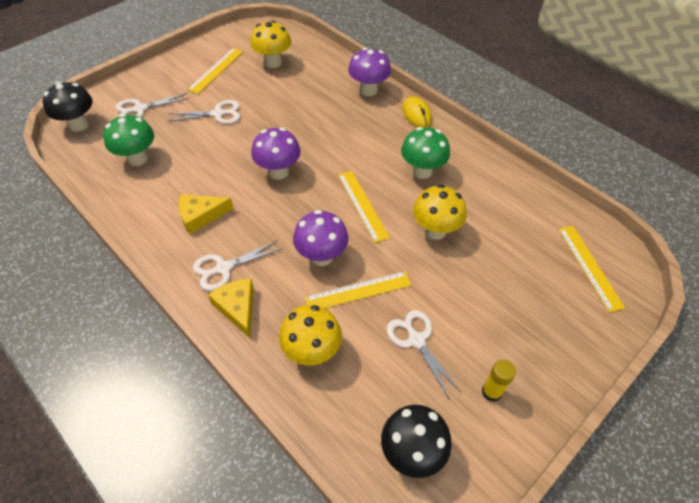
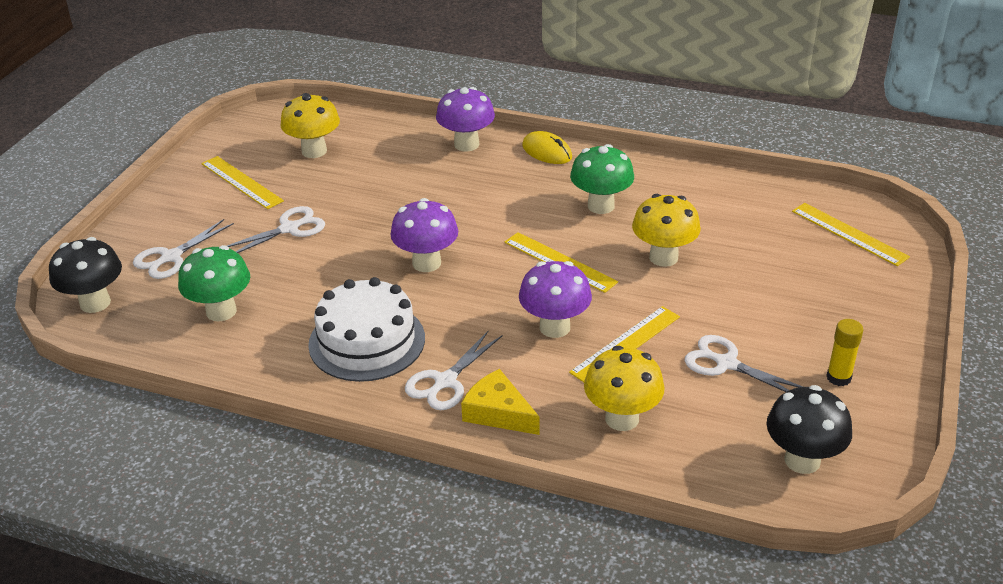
camera: 25 degrees left, 15 degrees down
(200, 216) = (367, 341): yellow cheese -> white cake
(216, 70) = (241, 182): yellow ruler -> yellow ruler turned 45 degrees counterclockwise

